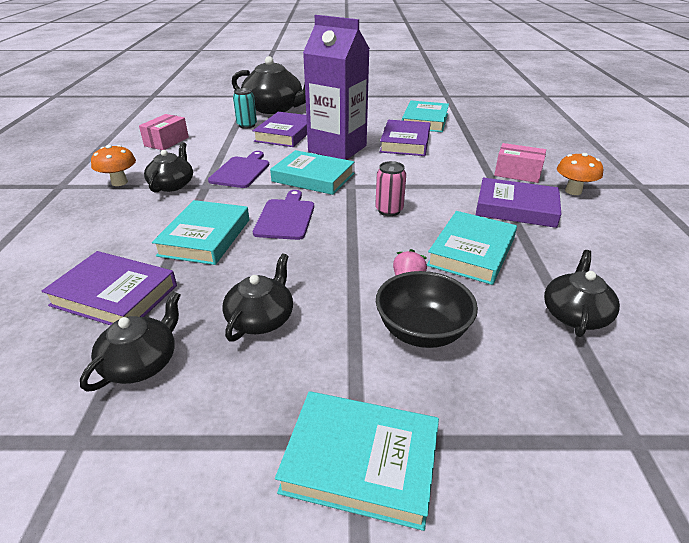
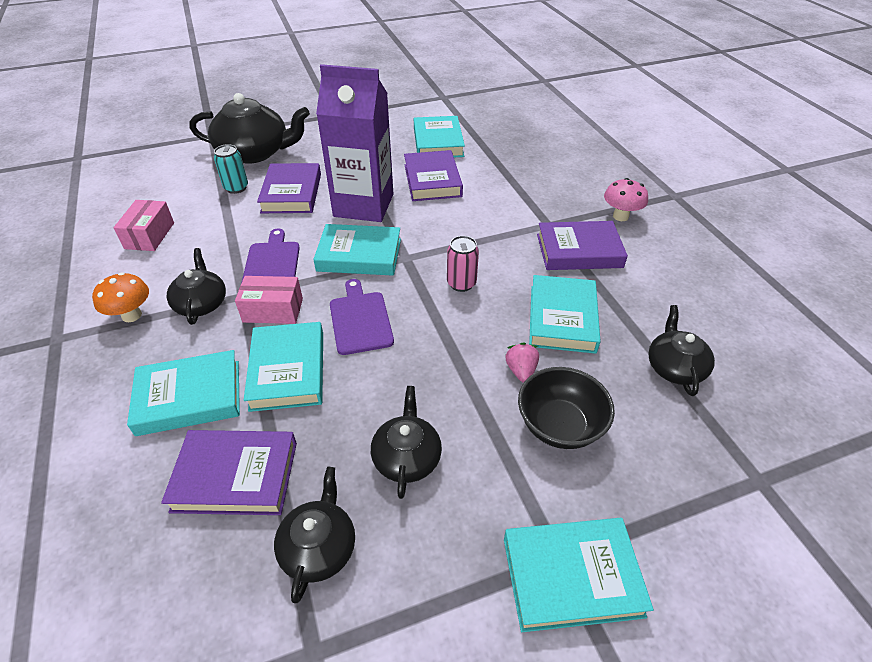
camera: 20 degrees left, 10 degrees up
(120, 237) = (189, 397): none -> turquoise book
(517, 173) = (562, 203): pink box -> pink box (273, 310)
(573, 191) = (620, 216): orange mushroom -> pink mushroom

